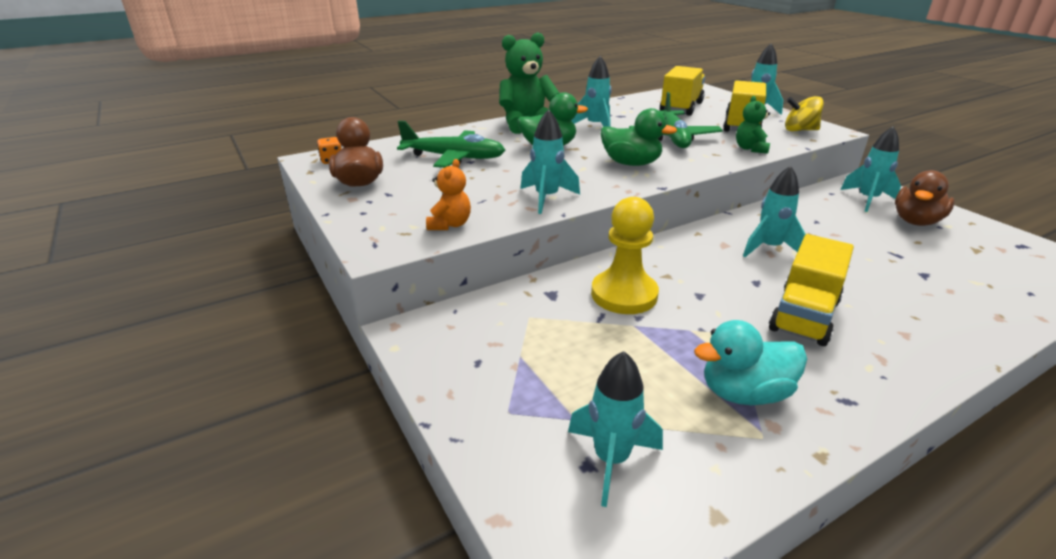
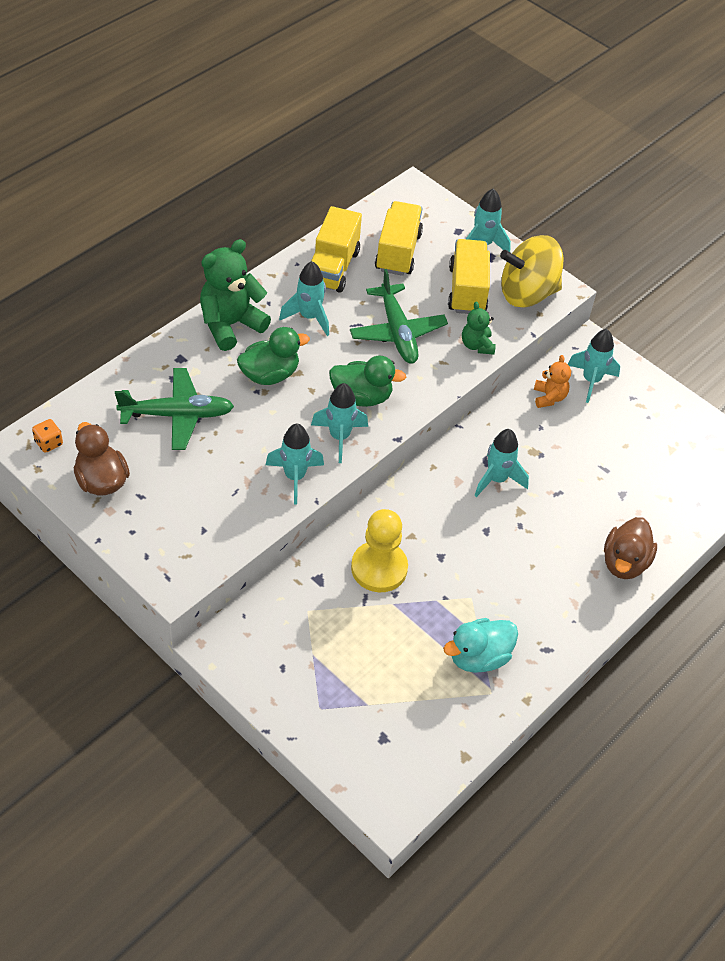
camera: 20 degrees left, 20 degrees up
(450, 224) = (221, 536): orange teddy bear -> orange teddy bear (549, 397)
(611, 459) = (397, 731): turquoise rocket -> turquoise rocket (339, 437)
(799, 130) = (527, 293): yellow spinning top -> yellow spinning top, size x1.70
(804, 316) = (523, 566): yellow truck -> yellow truck (333, 268)
(916, 221) = (629, 412): brown duck -> brown duck (624, 562)

